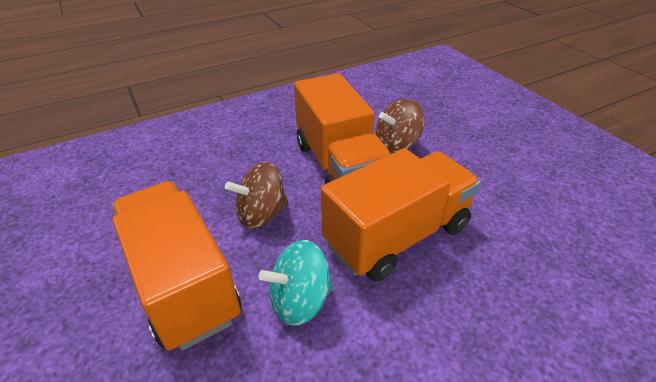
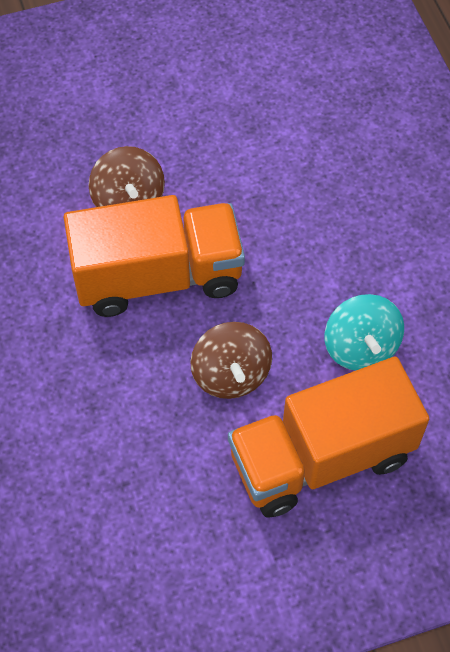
camera: 80 degrees left, 20 degrees up
(397, 235) = (292, 243): orange truck -> none

